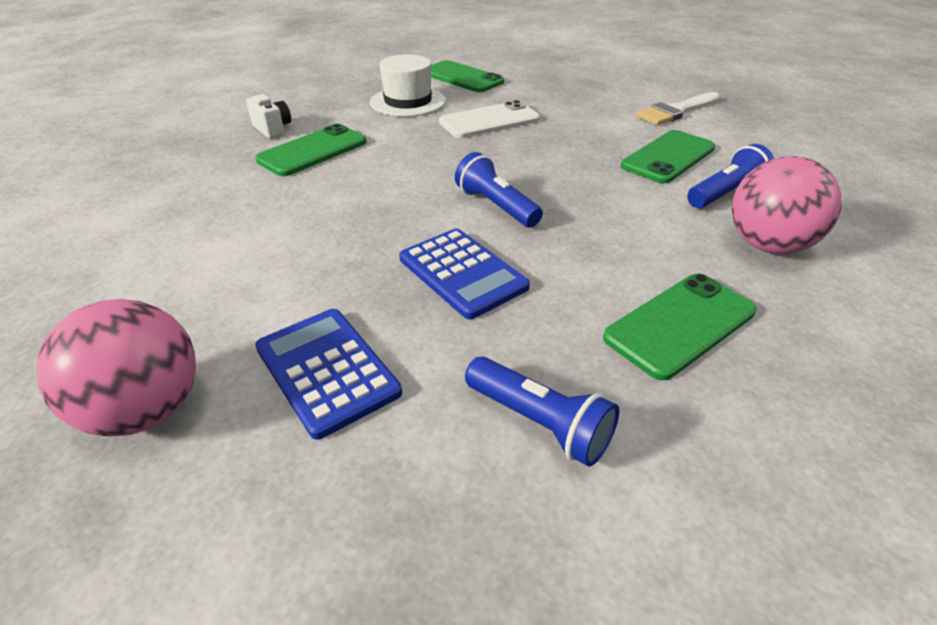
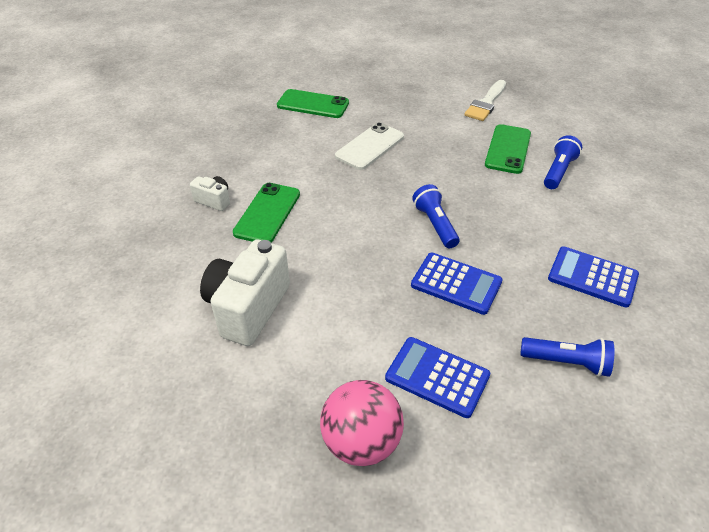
camera: 25 degrees left, 5 degrees up
(193, 226) = (248, 308): none -> white camera
(408, 101) = (293, 142): white hat -> none
(496, 206) = (435, 224): blue flashlight -> blue flashlight turned 45 degrees clockwise
(680, 325) = (592, 277): green phone -> blue calculator
(767, 245) = (602, 206): pink ball -> none

